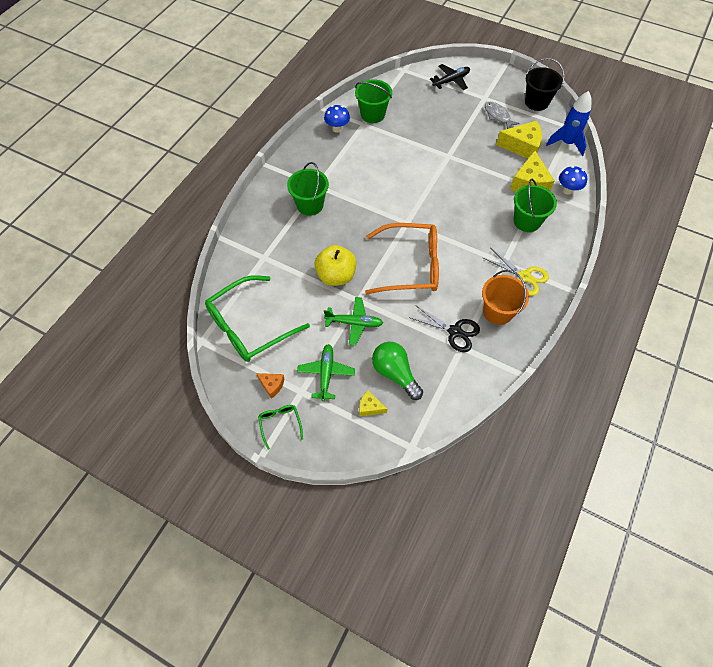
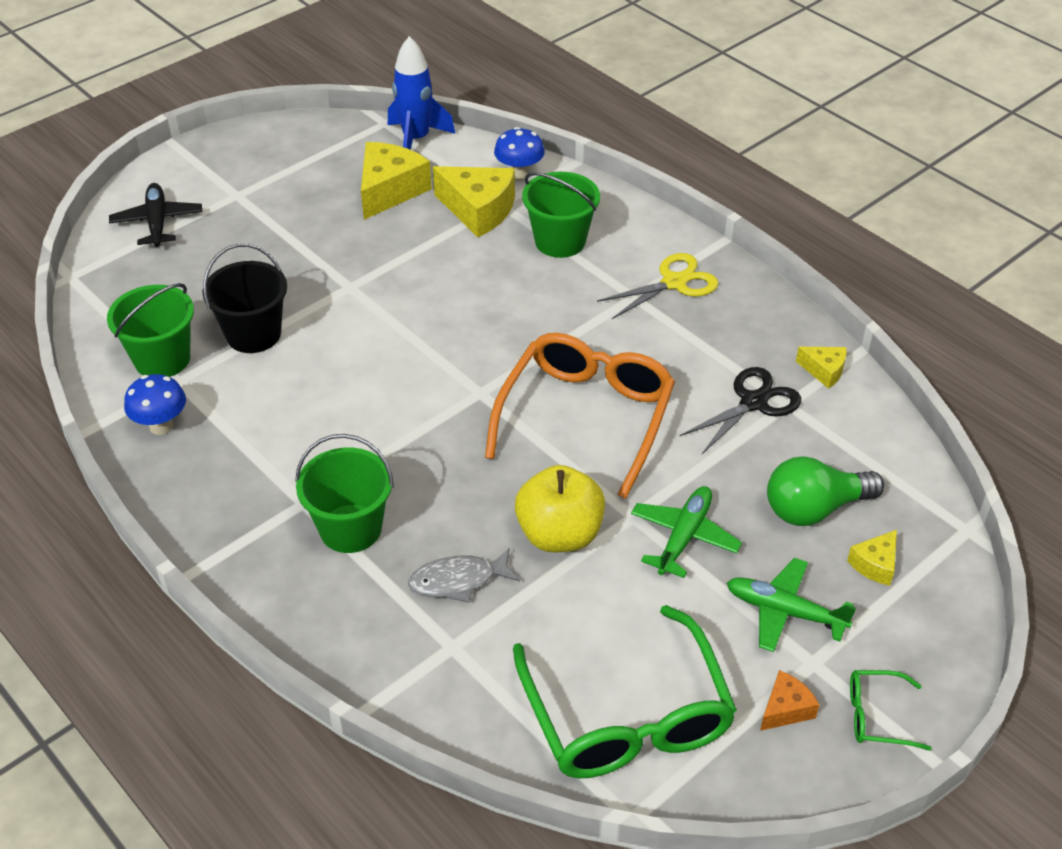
camera: 70 degrees left, 15 degrees down
(494, 359) = (824, 371): none -> yellow cheese
(497, 116) = (295, 194): grey fish -> grey fish (458, 581)
(498, 312) = (733, 337): orange bucket -> none
(536, 102) = (297, 139): black bucket -> black bucket (253, 334)

